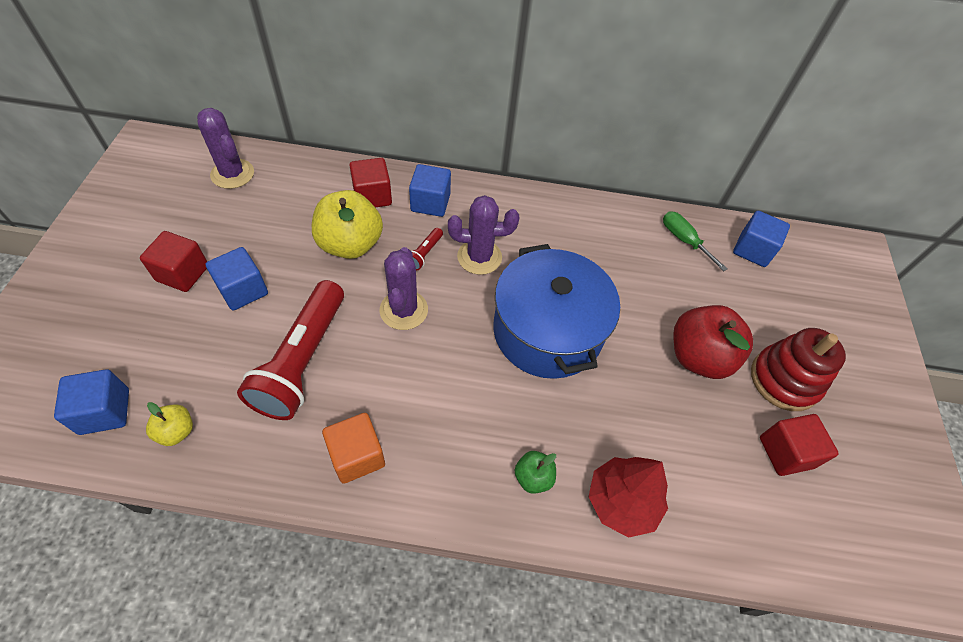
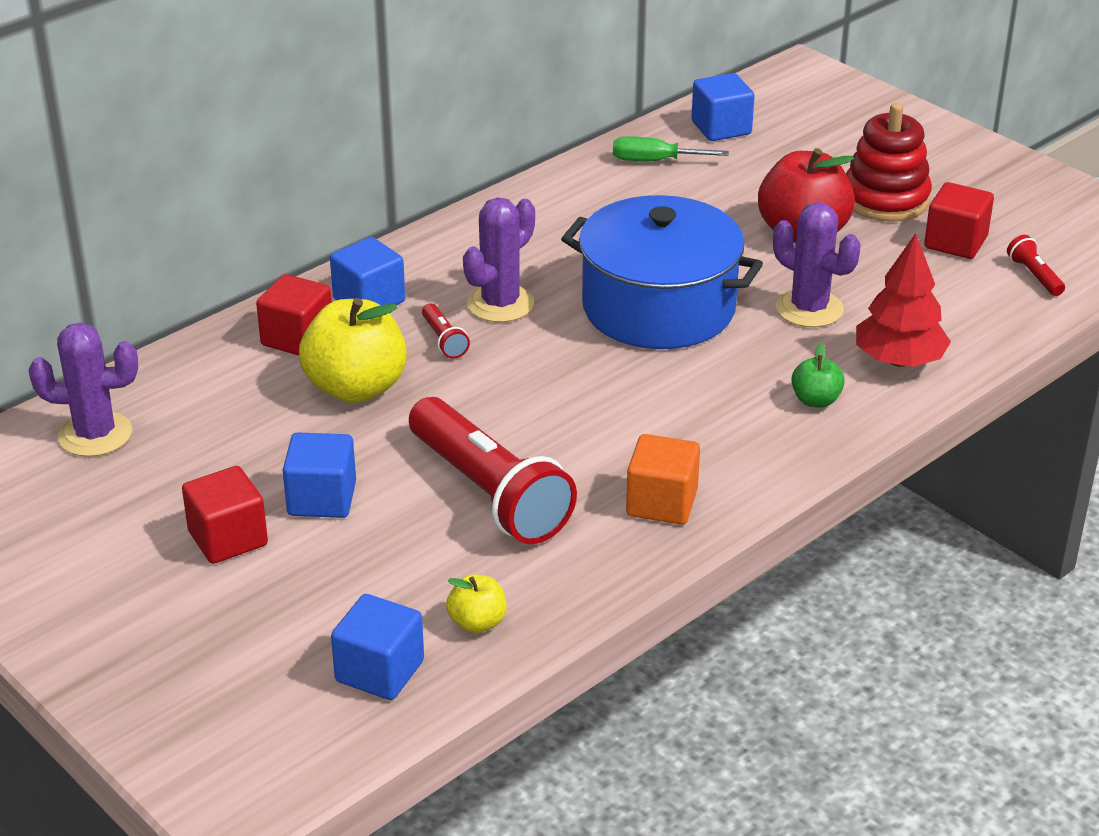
camera: 45 degrees left, 20 degrees down
(404, 310) = (508, 391): purple cactus -> purple cactus (809, 309)
(805, 530) = (1034, 276): none -> red flashlight

